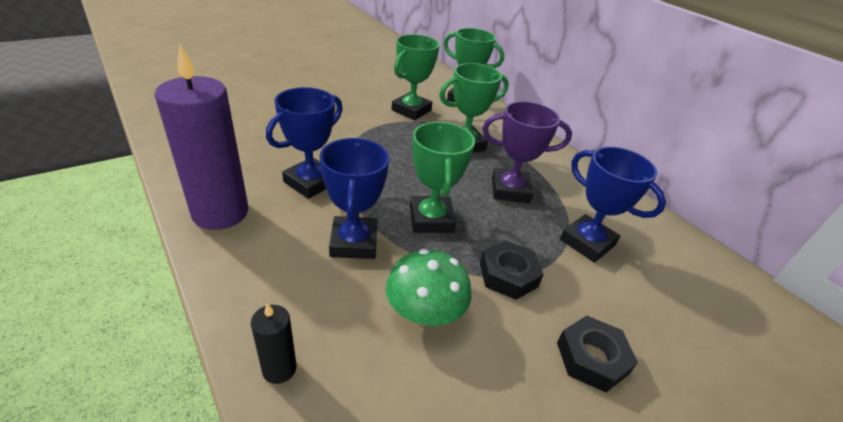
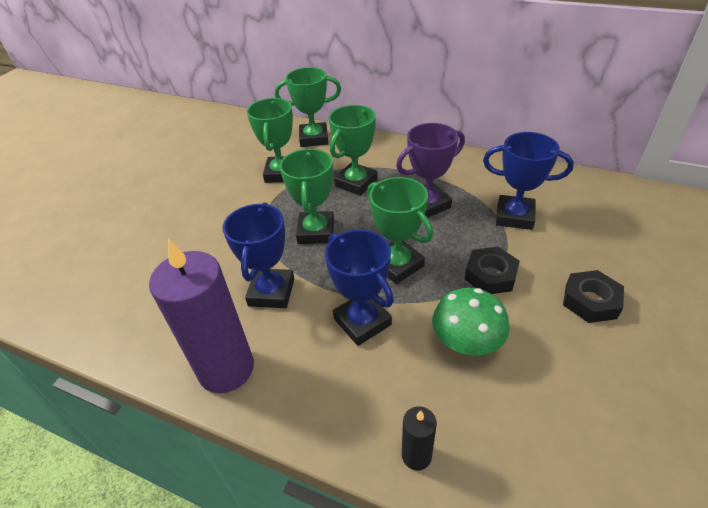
camera: 25 degrees left, 5 degrees up
(392, 161) = (316, 232): none -> green trophy

